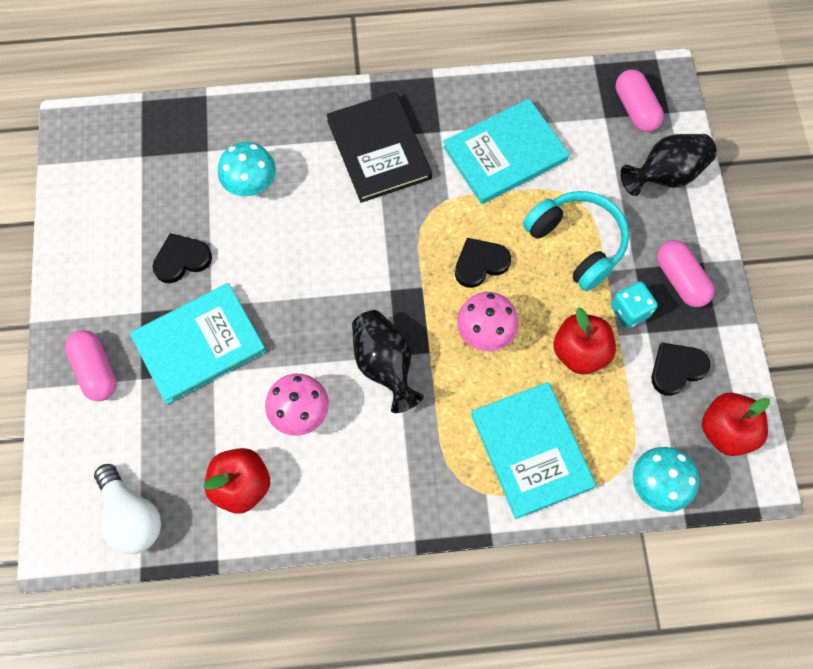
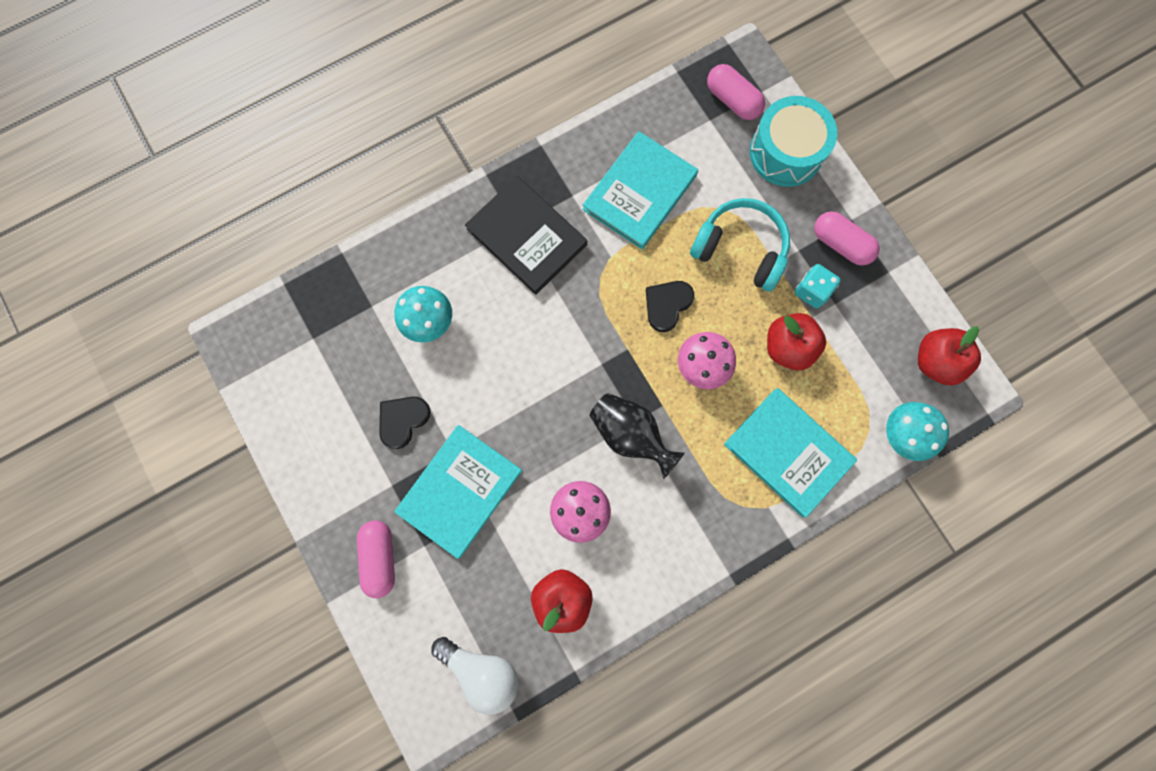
camera: 25 degrees left, 10 degrees up
(96, 370) = (380, 557): pink capsule -> pink capsule turned 45 degrees clockwise
(666, 175) = (786, 152): black vase -> turquoise drum
(676, 369) = (872, 325): black heart -> none

